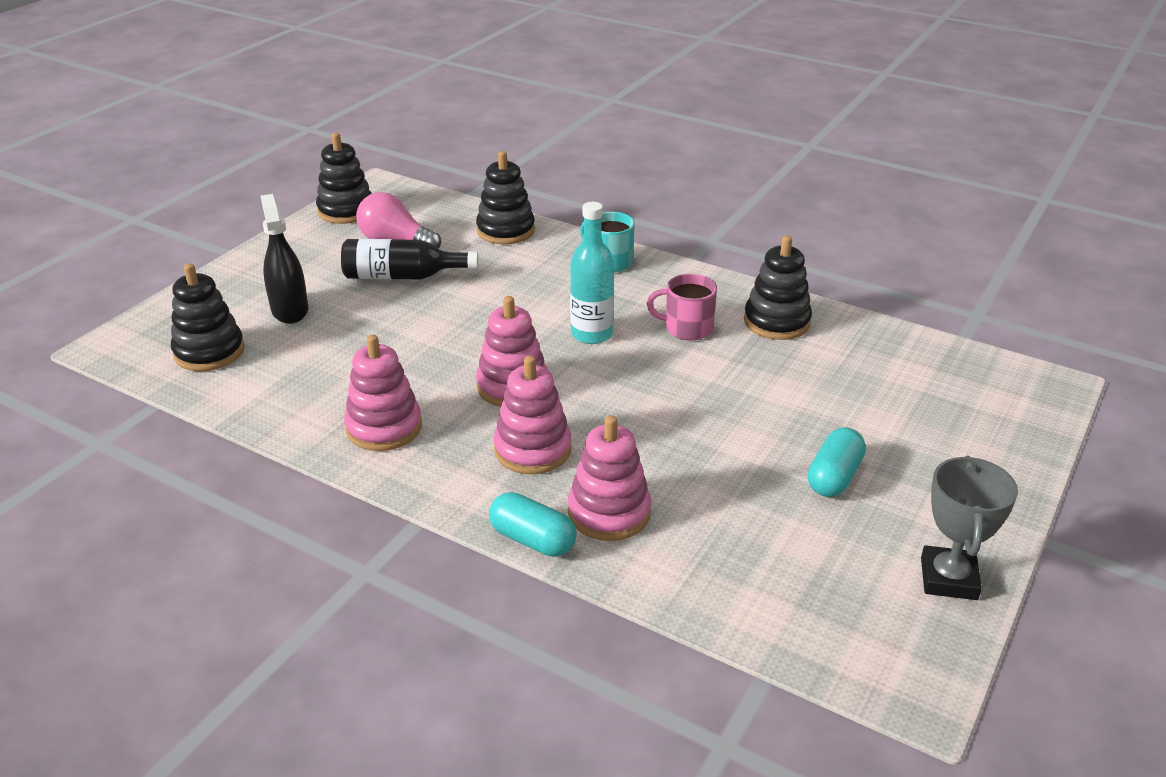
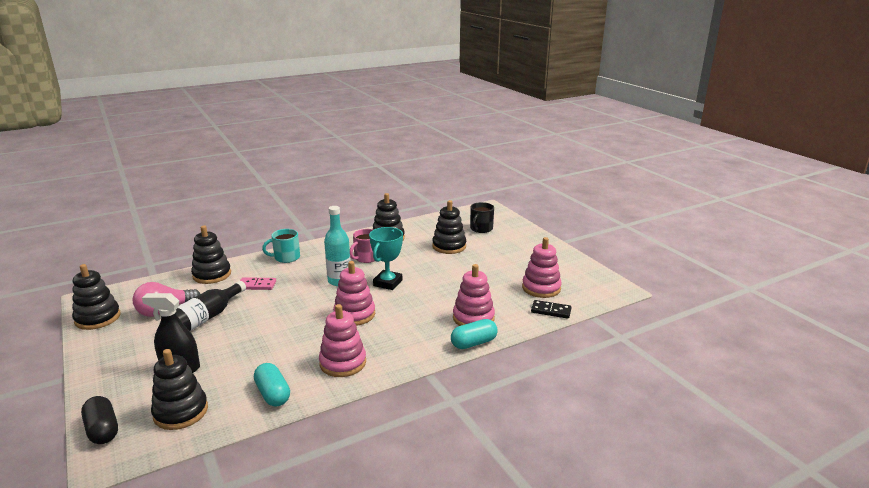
camera: 60 degrees left, 10 degrees down
(155, 319) = (103, 430): none -> black capsule
(512, 274) = (257, 285): none -> pink domino
(532, 450) = (410, 324): pink stacking toy -> pink stacking toy (541, 288)
(631, 380) = (387, 283): none -> turquoise trophy
(723, 606) = (551, 311): none -> black domino
(828, 396) = (449, 246): none -> black stacking toy
(834, 477) = (498, 263): turquoise capsule -> turquoise capsule (273, 394)
(946, 408) = (481, 229): none -> black mug
(948, 578) = (570, 263): grey trophy -> none

